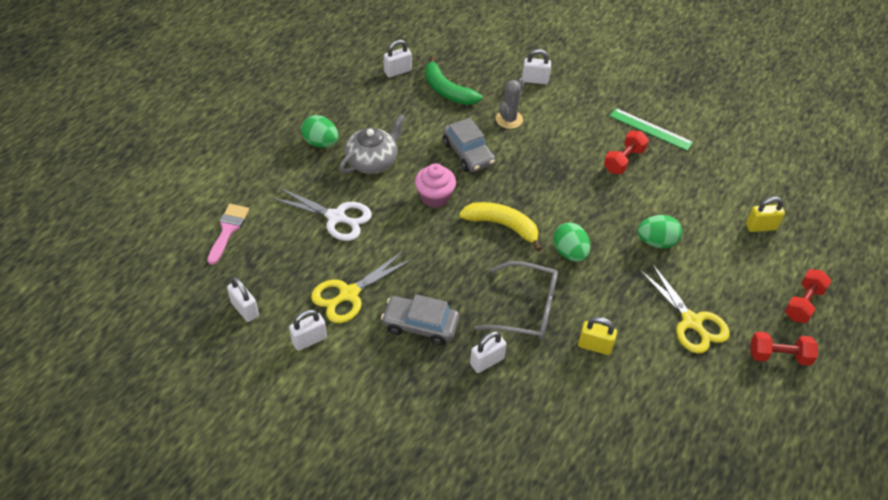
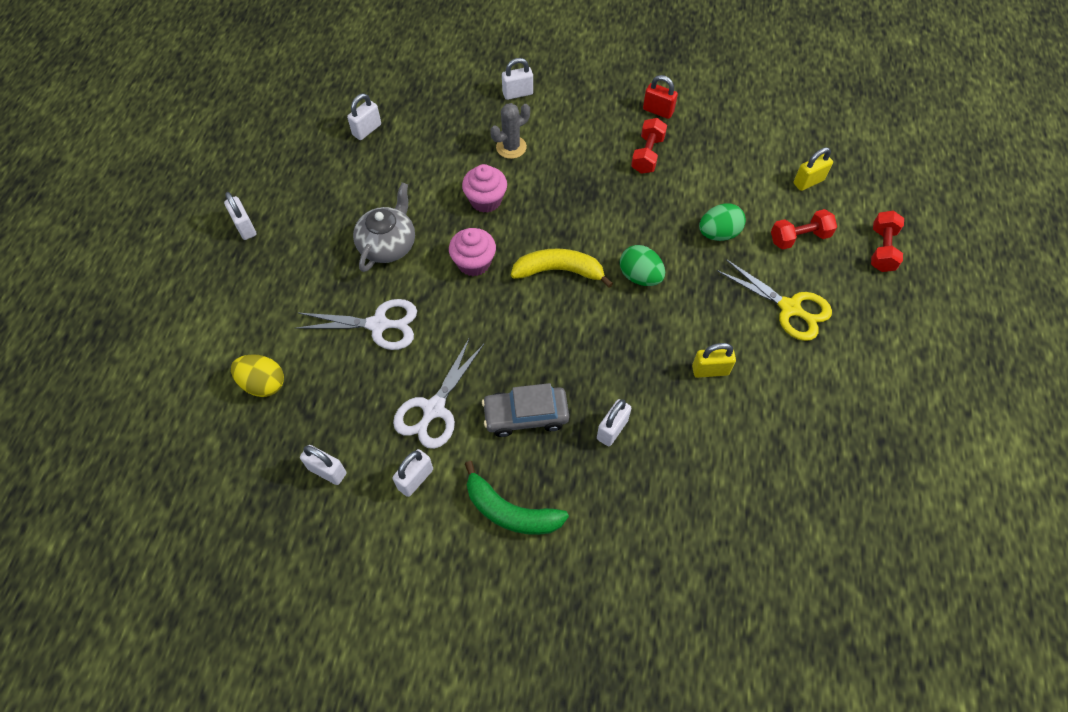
camera: 20 degrees left, 10 degrees up
(228, 230) = (263, 384): pink brush -> yellow egg
(269, 113) = (245, 227): none -> white padlock
(321, 143) = (321, 242): green egg -> none
(349, 294) = (434, 409): yellow scissors -> white scissors
(447, 90) = (431, 135): green banana -> green banana (510, 511)
(468, 153) = (486, 200): grey car -> pink cupcake
(509, 119) = (511, 147): grey cactus -> grey cactus turned 45 degrees clockwise
(526, 309) = (625, 355): grey glasses -> none
(650, 129) = (658, 111): green ruler -> red padlock
(779, 356) = (884, 313): red dumbbell -> red dumbbell (799, 237)

